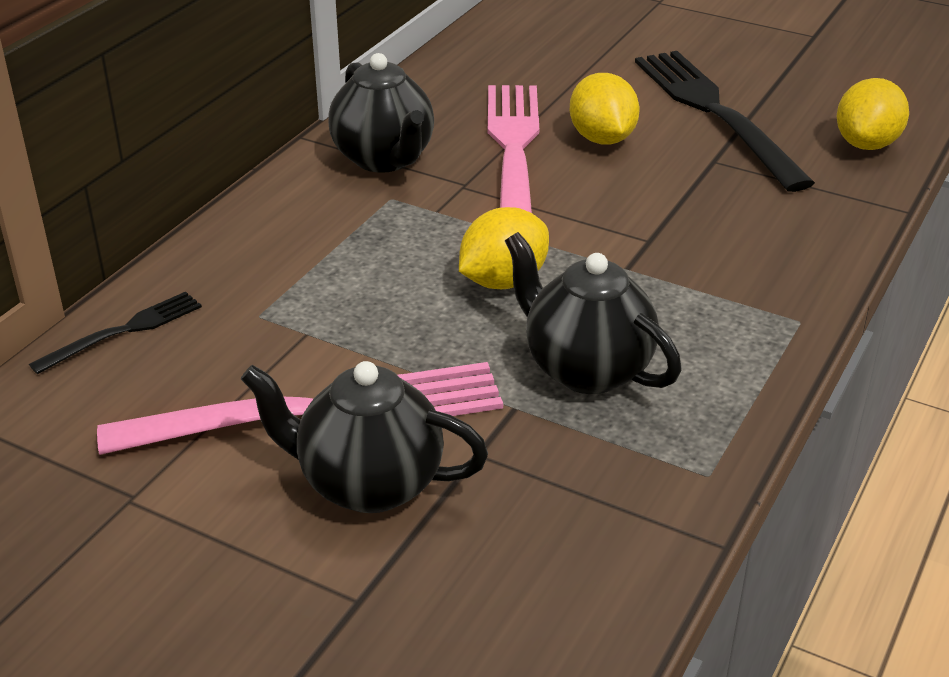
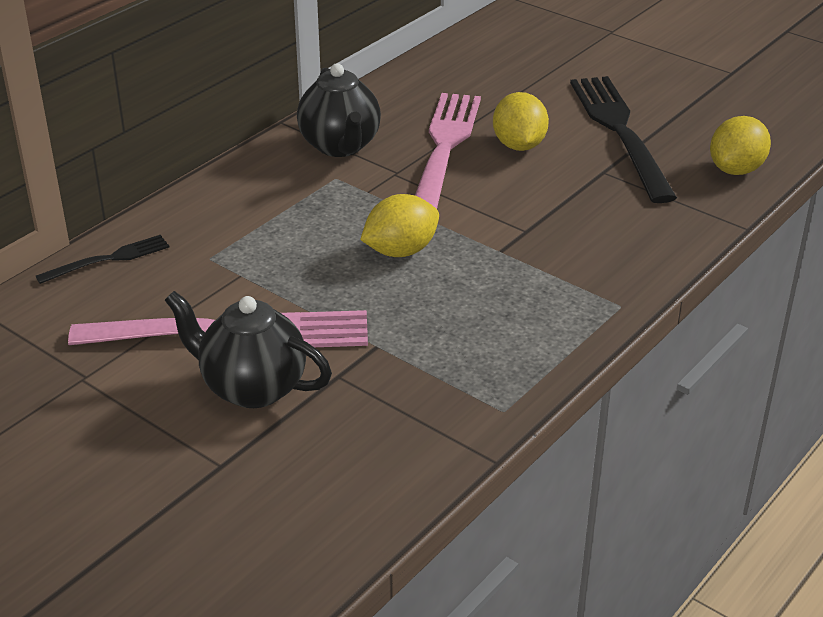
camera: 10 degrees right, 0 degrees up
(585, 369) = (440, 324): black teapot -> none

